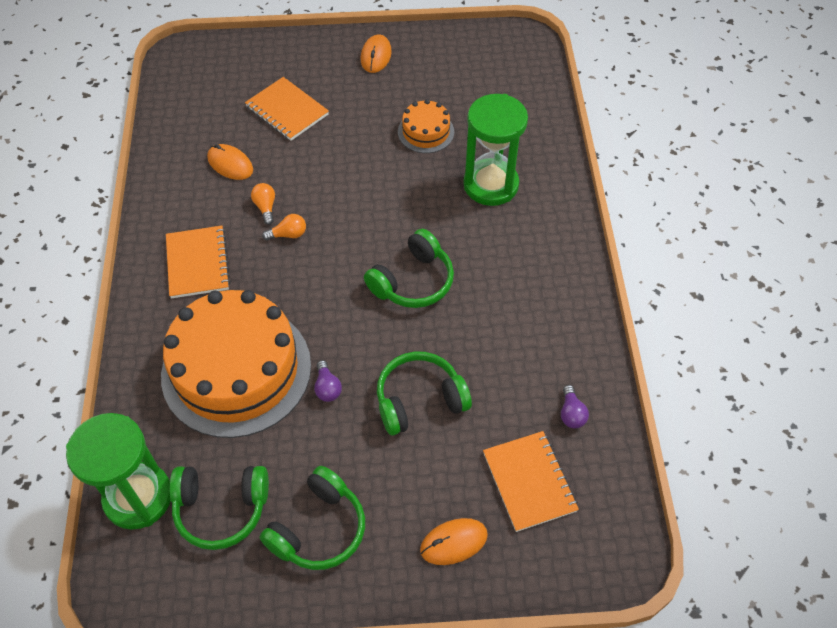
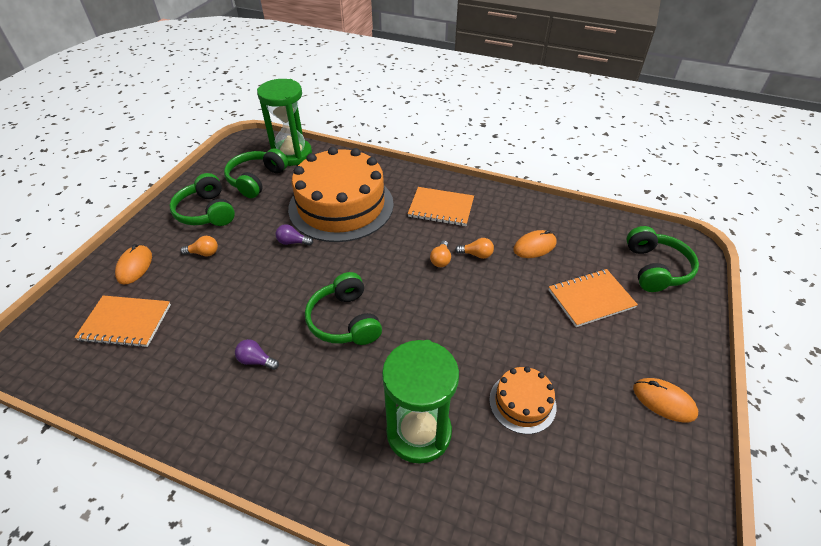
camera: 115 degrees right, 10 degrees down
(393, 476) = (204, 253): none -> orange light bulb
(419, 400) = (241, 286): green headphones -> green headphones (655, 268)
(571, 413) = (143, 376): purple light bulb -> purple light bulb (256, 360)

